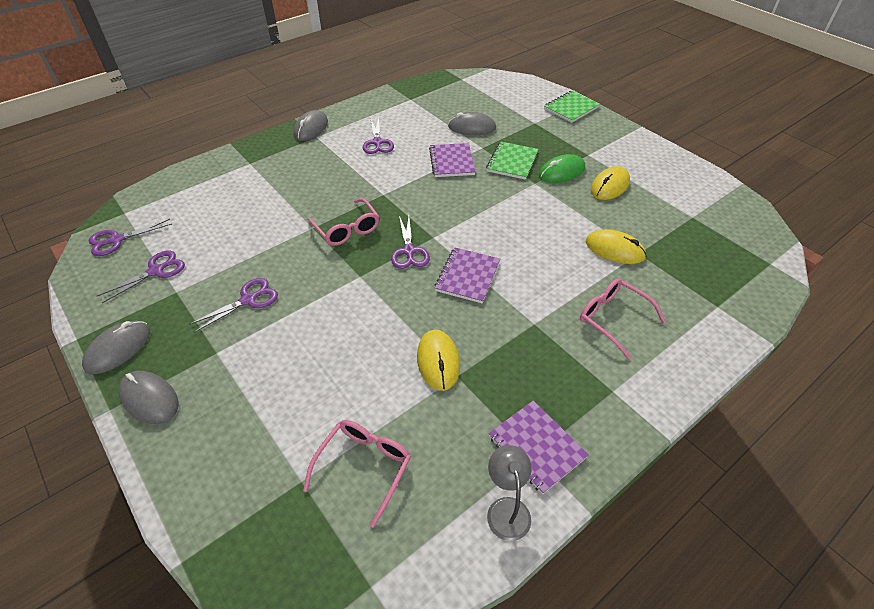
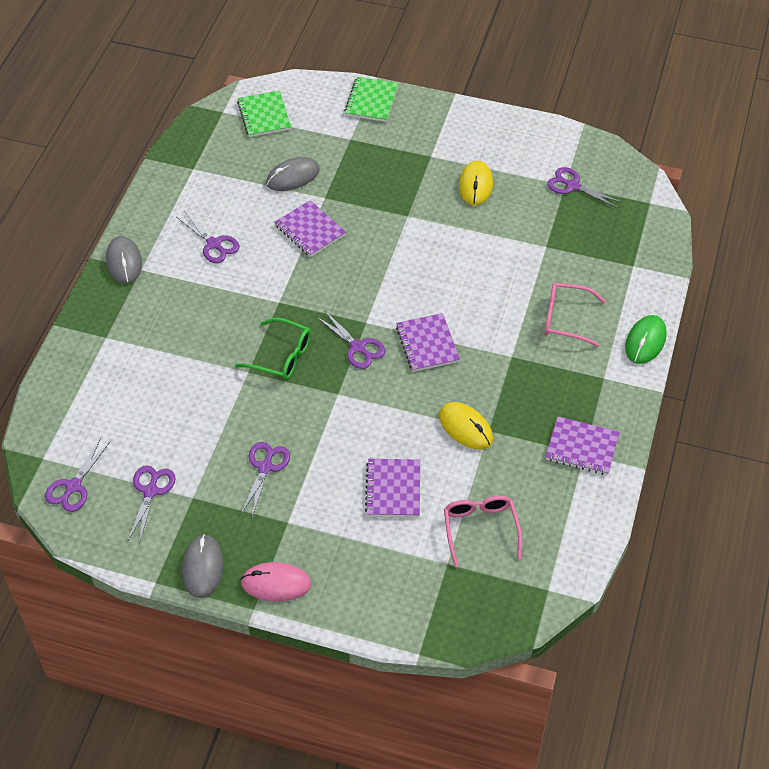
camera: 35 degrees left, 5 degrees up
(149, 399) = (276, 583): grey mouse -> pink mouse
(324, 377) = (393, 489): none -> purple notebook
(346, 229) = (281, 356): pink glasses -> green glasses
(506, 508) = (592, 497): grey lamp -> none
(512, 162) = (367, 201): green notebook -> green notebook (264, 115)
(561, 172) = (422, 190): green mouse -> green mouse (645, 341)
(614, 249) = (525, 253): yellow mouse -> none
(699, 220) = (572, 186): none -> purple scissors

